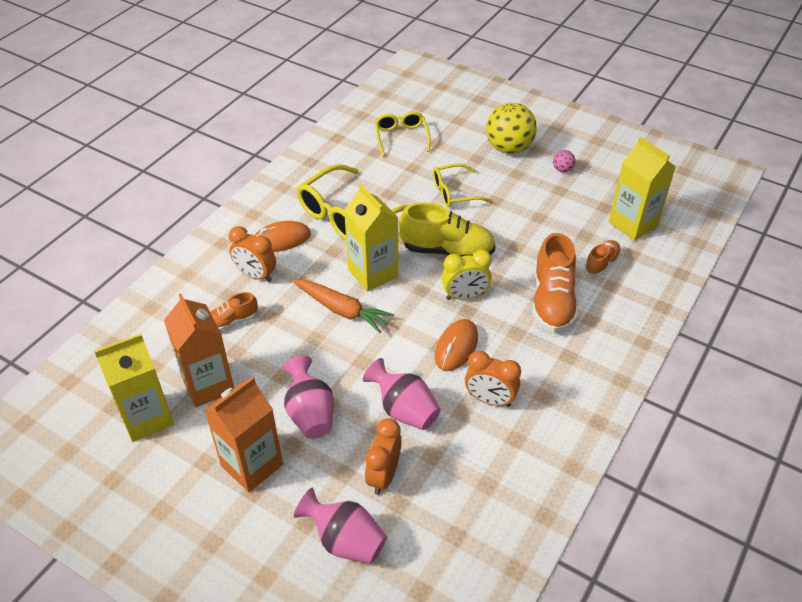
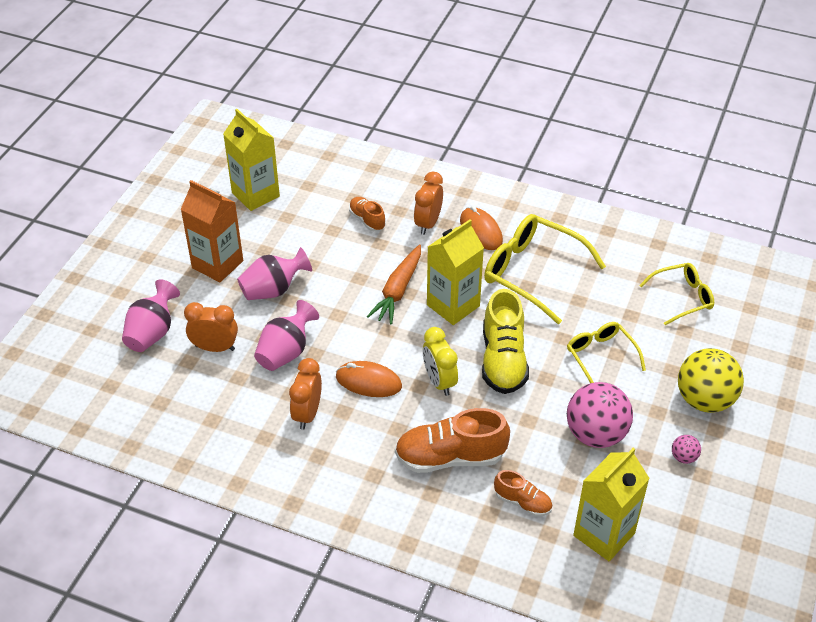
camera: 80 degrees right, 0 degrees up
(208, 385) = (294, 221): orange carton -> none
(536, 210) = (596, 434): none -> pink ball

